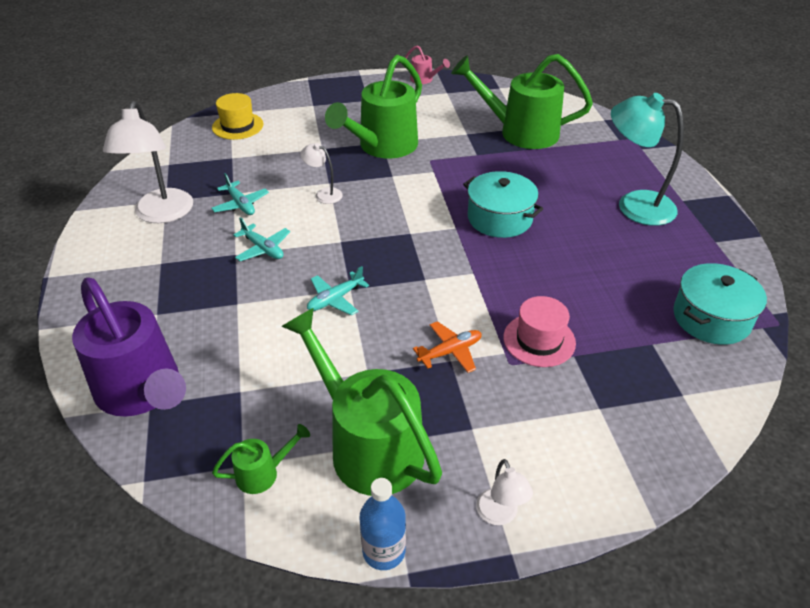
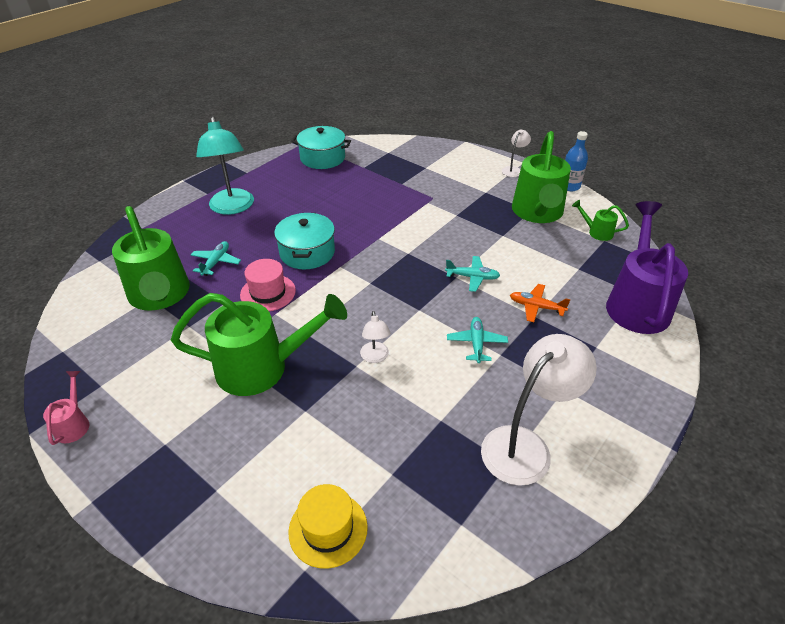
camera: 130 degrees left, 0 degrees up
(241, 204) = (448, 400): turquoise plane -> turquoise plane (216, 262)
(450, 352) = (451, 217): orange plane -> orange plane (536, 307)
(539, 340) = (404, 196): pink hat -> pink hat (268, 293)

